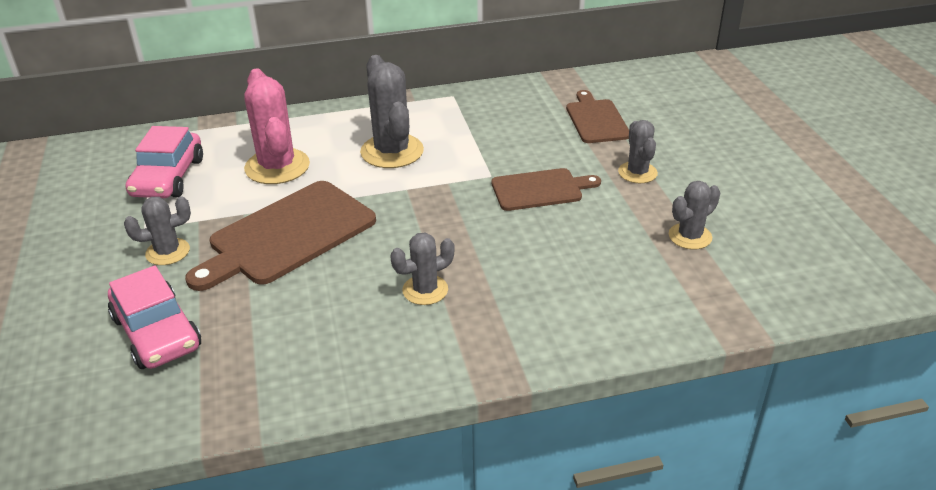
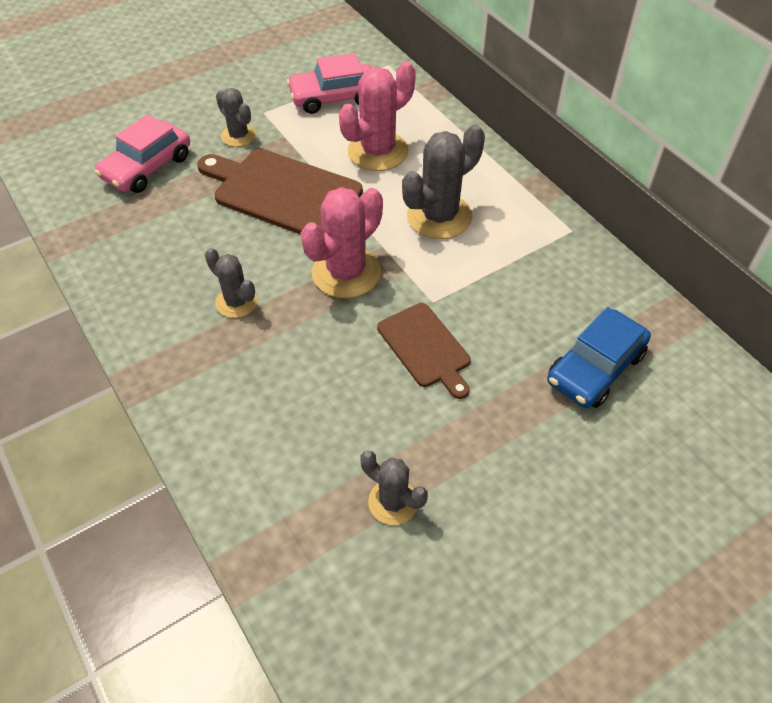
camera: 70 degrees right, 15 degrees up
(428, 215) = (346, 273): none -> pink cactus
(596, 120) = (595, 368): brown cutting board -> blue car
(637, 173) = (499, 430): grey cactus -> none

